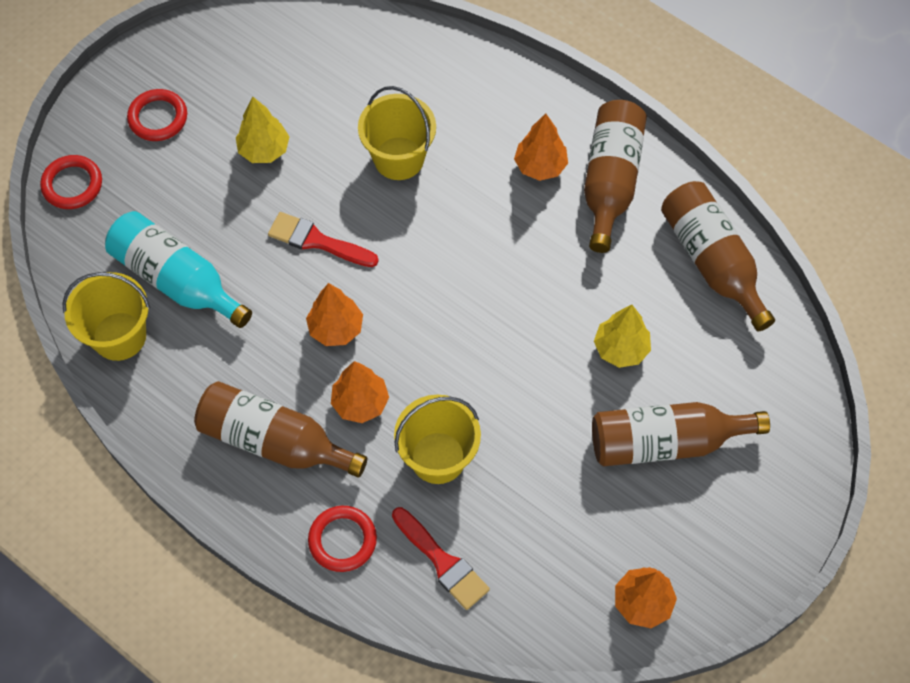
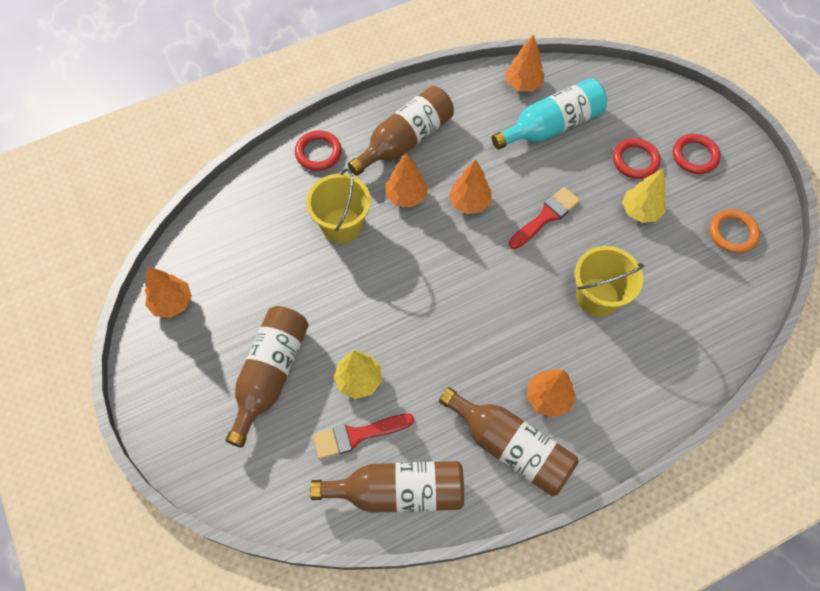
camera: 115 degrees right, 0 degrees up
(72, 185) = (654, 92): red ring -> red ring (635, 160)
(119, 336) = (523, 84): yellow bucket -> orange tree
(253, 57) = (732, 233): none -> orange ring
(442, 562) = (271, 200): red brush -> red brush (357, 435)

